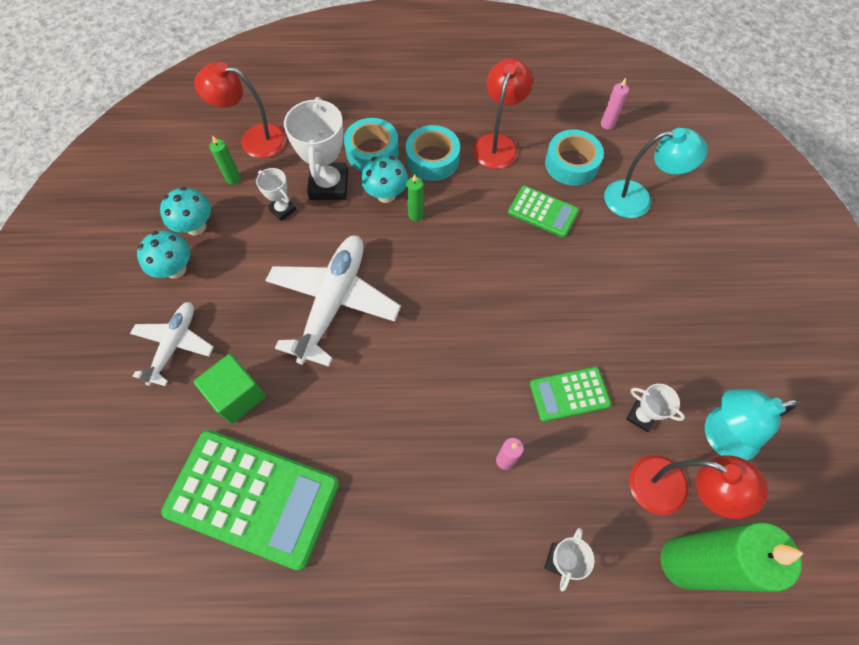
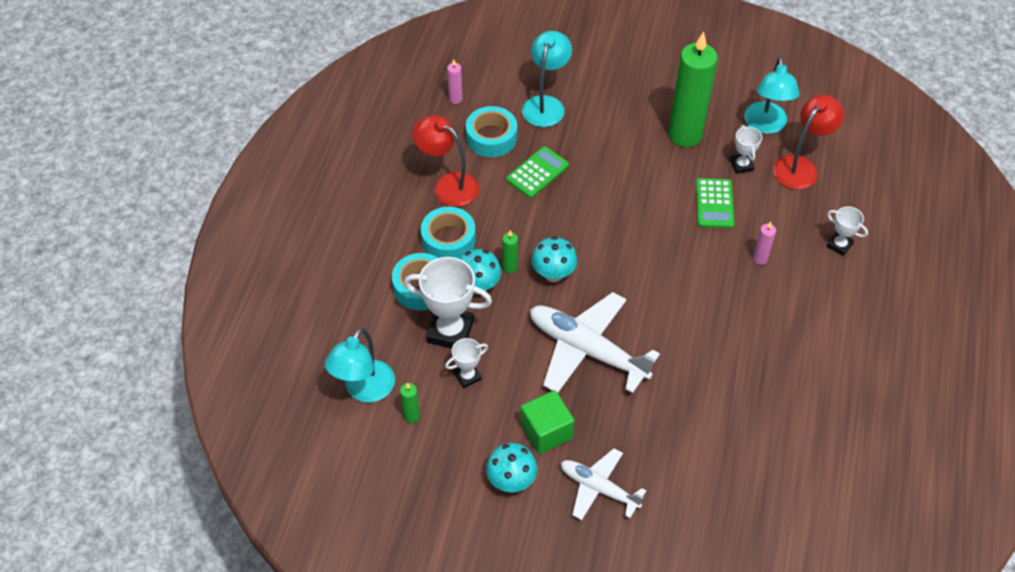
camera: 75 degrees left, 10 degrees down
(196, 227) = (464, 457): turquoise mushroom -> turquoise mushroom (553, 274)
(237, 395) = (663, 440): green cube -> green cube (546, 431)
(253, 497) = (759, 438): green calculator -> none
(254, 140) = (364, 390): red lamp -> turquoise lamp
(641, 416) = (741, 165): white trophy -> white trophy turned 60 degrees counterclockwise
(683, 562) = (850, 176): green candle -> green candle (685, 135)

